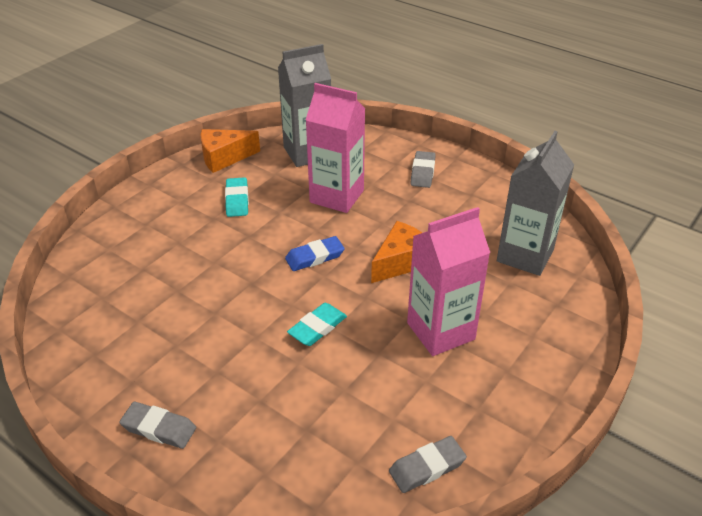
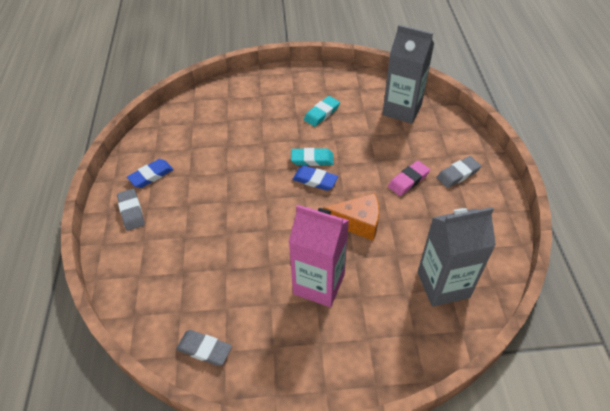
camera: 50 degrees right, 10 degrees up
(128, 379) = (151, 175): none -> blue eraser
(224, 158) = (350, 81): orange cheese -> none
(317, 327) = (260, 223): turquoise eraser -> turquoise eraser (312, 159)
(337, 196) = (379, 151): pink carton -> none
(393, 202) = (408, 180): none -> pink eraser

